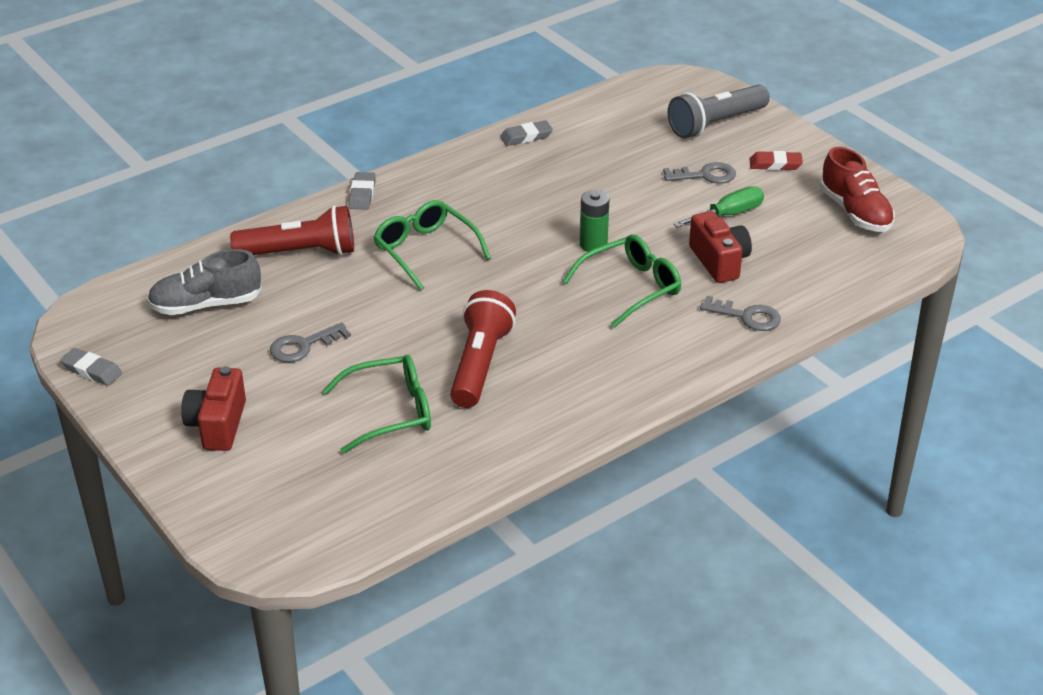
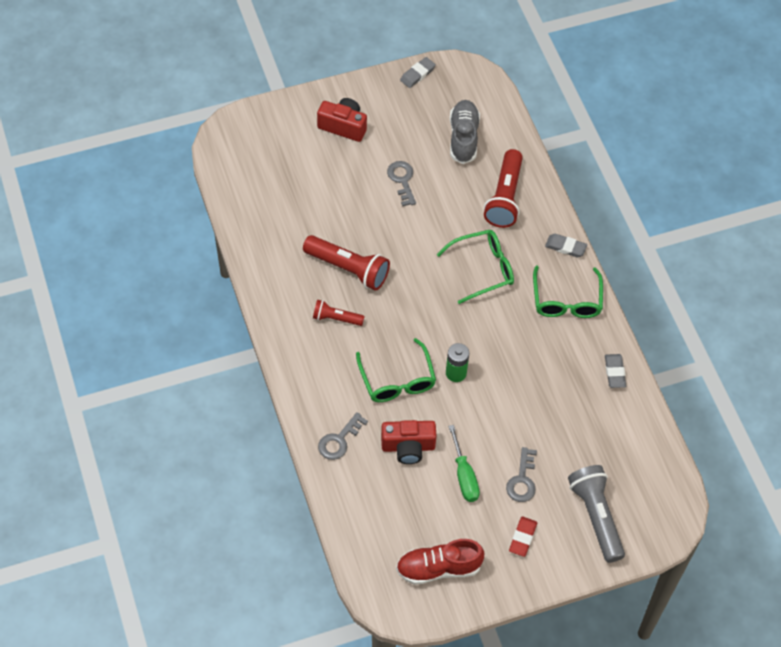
camera: 105 degrees right, 20 degrees up
(391, 412) = (321, 211): green glasses -> green glasses (566, 301)
(567, 358) = (336, 318): none -> red flashlight

